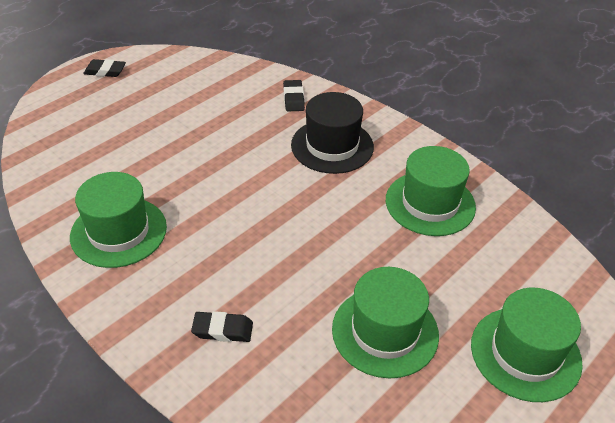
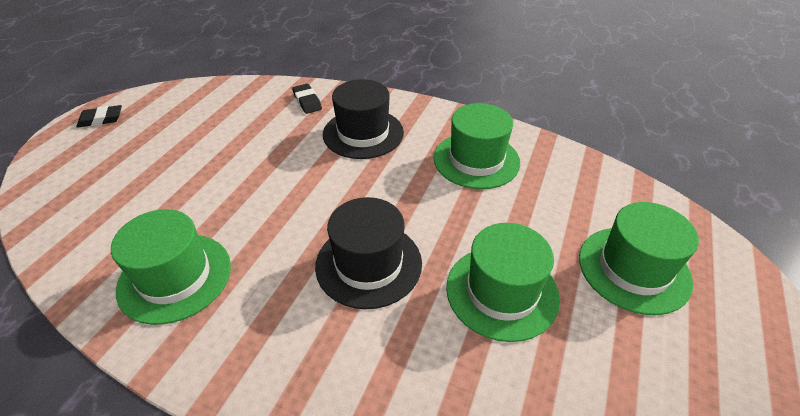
camera: 20 degrees left, 0 degrees up
(222, 330) = (338, 348): black eraser -> none
(279, 270) = (368, 264): none -> black hat

